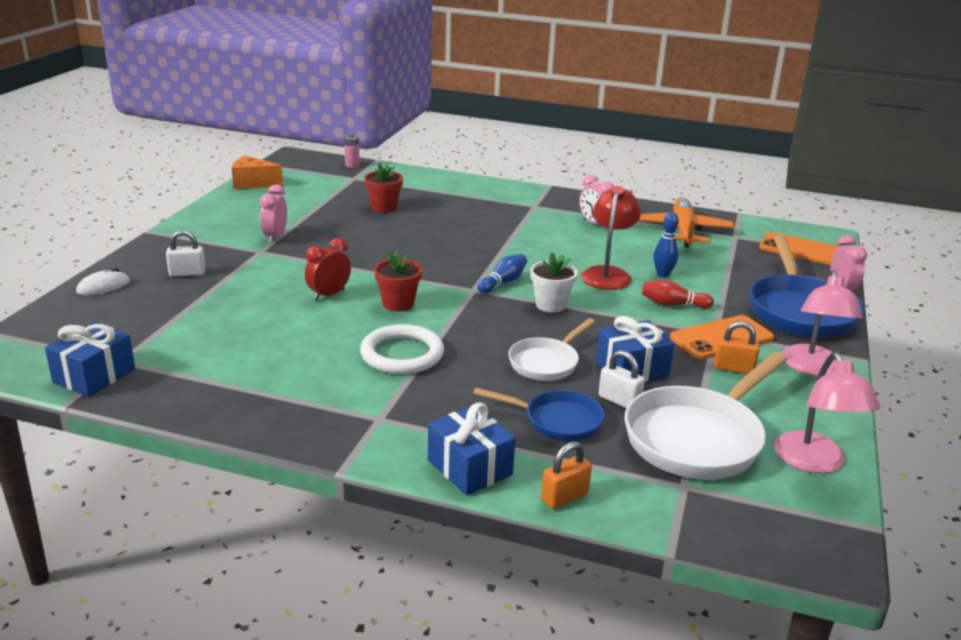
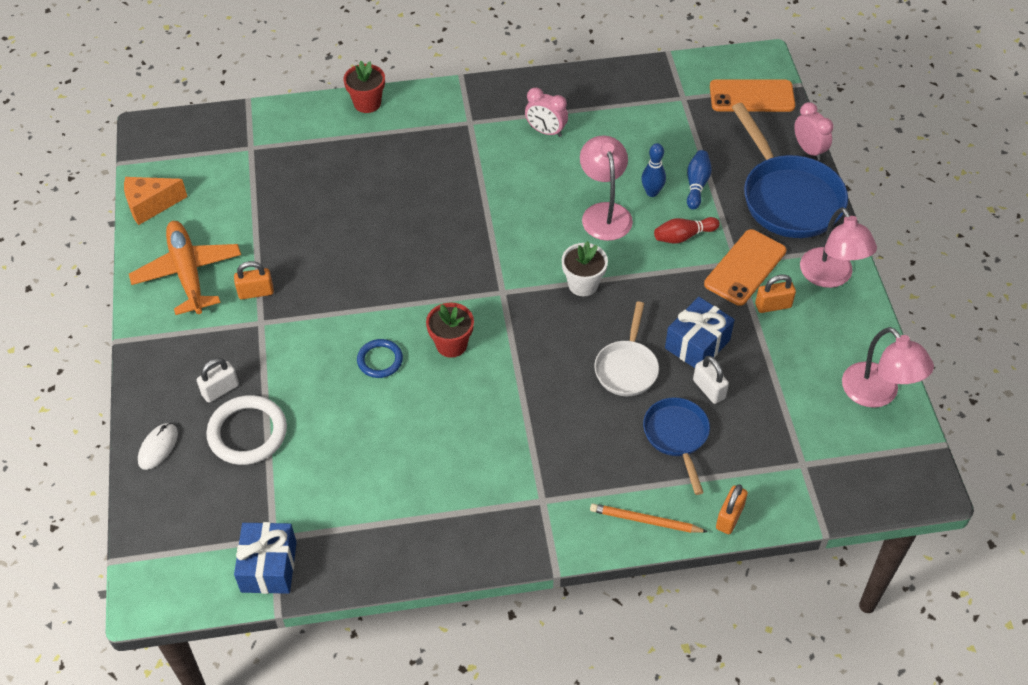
camera: 25 degrees left, 25 degrees up
(275, 237) = (256, 292): pink clock -> orange padlock
(329, 295) = (380, 360): red clock -> blue ring
(352, 165) = (229, 122): pink battery -> none
(384, 207) = (323, 190): red flower pot -> red flower pot (367, 103)
(402, 354) = (504, 413): white ring -> white ring (247, 433)
(469, 467) = (645, 520): blue gift -> orange pencil
(503, 282) = (521, 269): blue bowling pin -> blue bowling pin (696, 185)
(557, 421) = (677, 437): blue pan -> blue pan turned 90 degrees counterclockwise
(608, 274) = (604, 213): red lamp -> pink lamp
(619, 400) = (709, 389): white padlock -> white padlock turned 45 degrees clockwise
(683, 231) = (633, 109): orange plane -> orange plane (188, 273)
(698, 438) = (787, 406): white pan -> none

